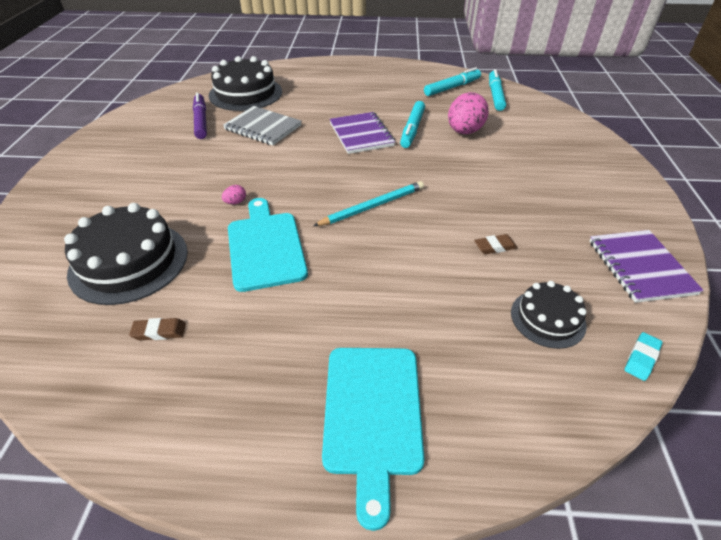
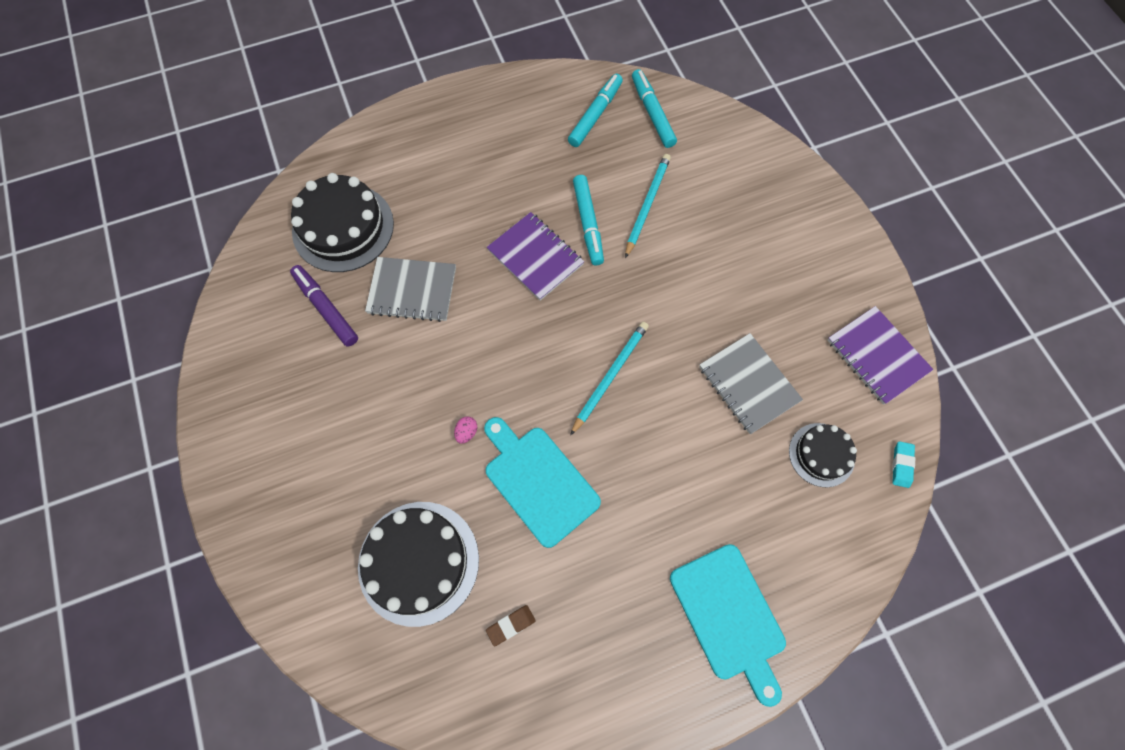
camera: 25 degrees left, 25 degrees up
(464, 132) = (647, 205): pink egg -> turquoise pencil
(495, 247) = (748, 384): brown eraser -> grey notebook

